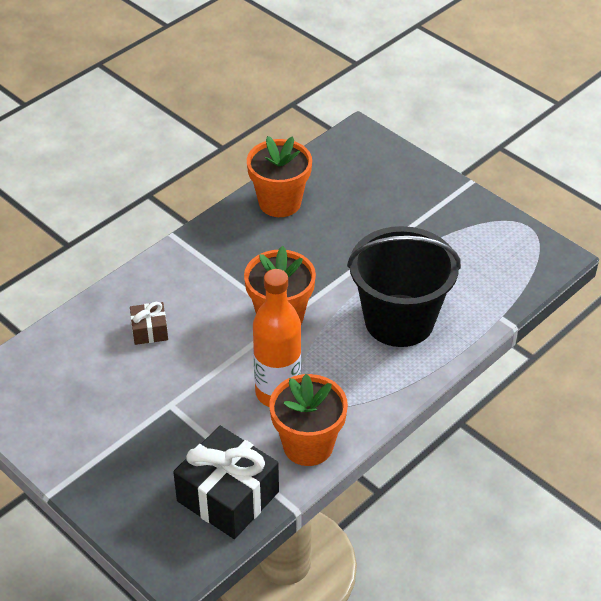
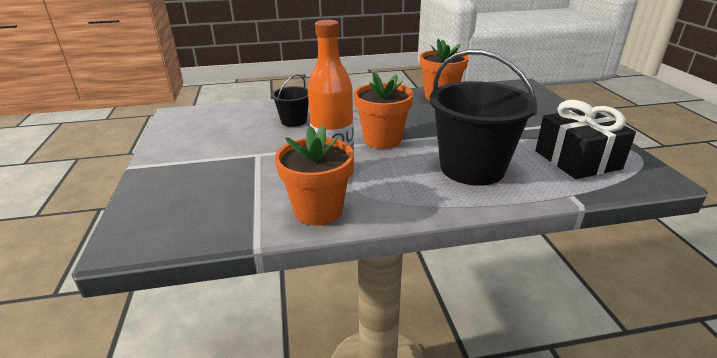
camera: 35 degrees right, 15 degrees down
(149, 331) = (294, 121): brown gift -> black bucket
(228, 496) = (222, 215): black gift -> black gift (577, 160)

